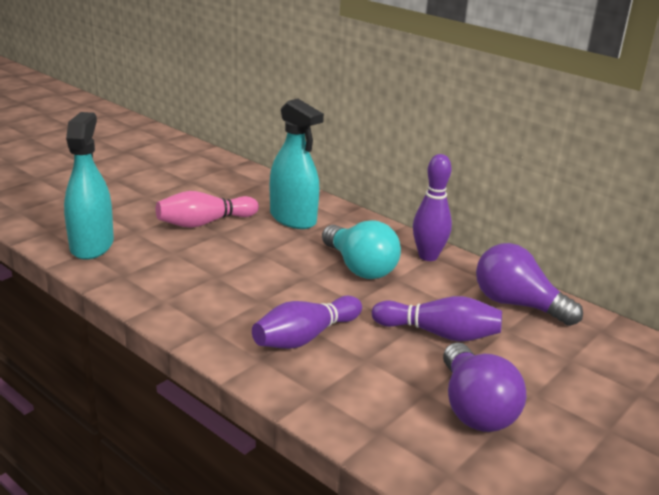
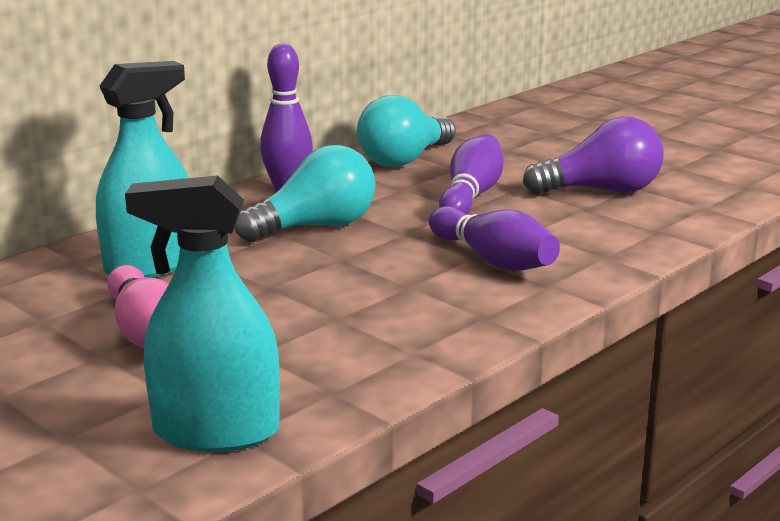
camera: 85 degrees left, 5 degrees down
(517, 304) = (404, 159): purple light bulb -> turquoise light bulb

